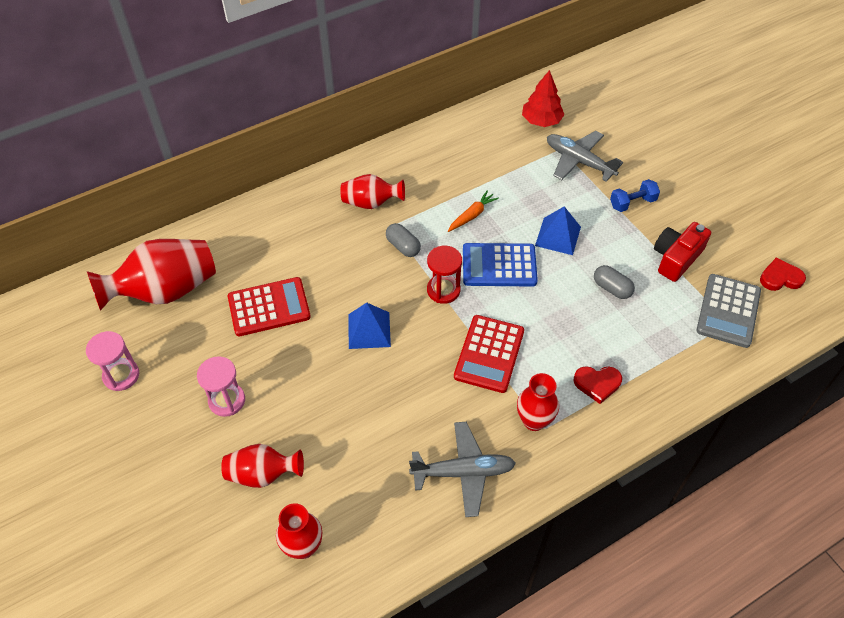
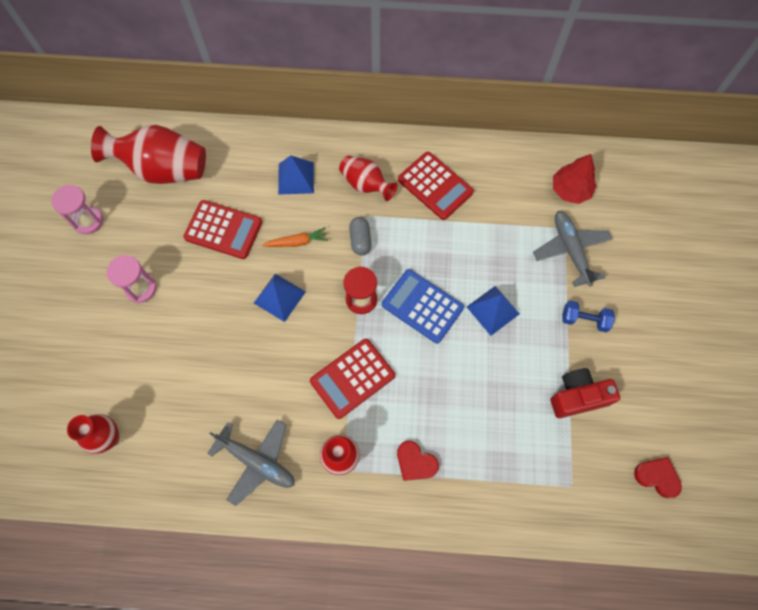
camera: 35 degrees right, 15 degrees up
(263, 474) = (123, 363): red vase -> none
(303, 231) = (296, 178): none -> blue pyramid
(431, 173) = (435, 186): none -> red calculator
(472, 215) = (437, 246): orange carrot -> orange carrot (297, 242)
(612, 288) = (498, 387): grey capsule -> none
(728, 311) = (581, 475): grey calculator -> none

